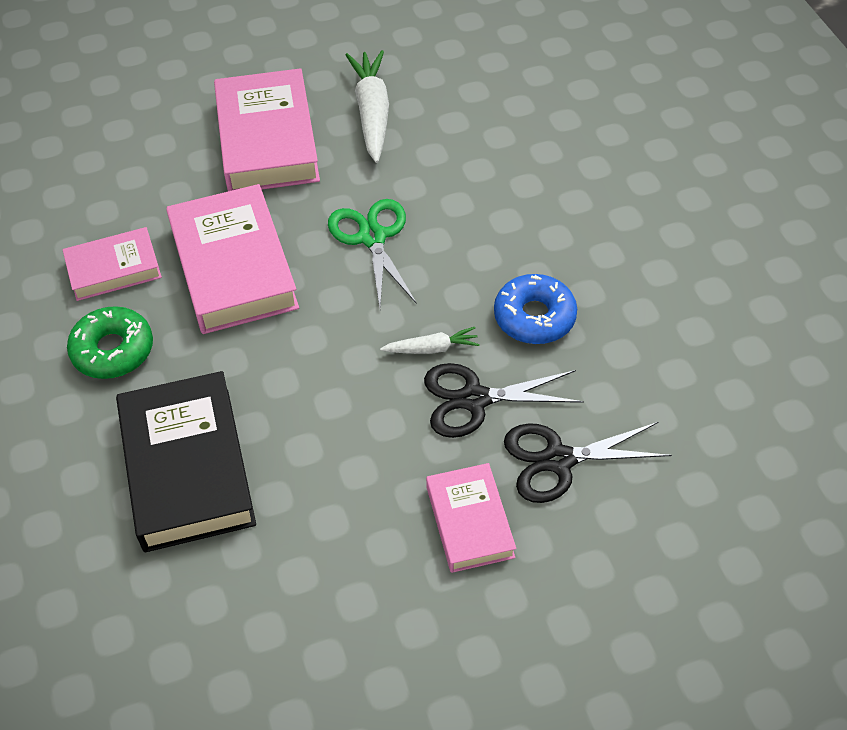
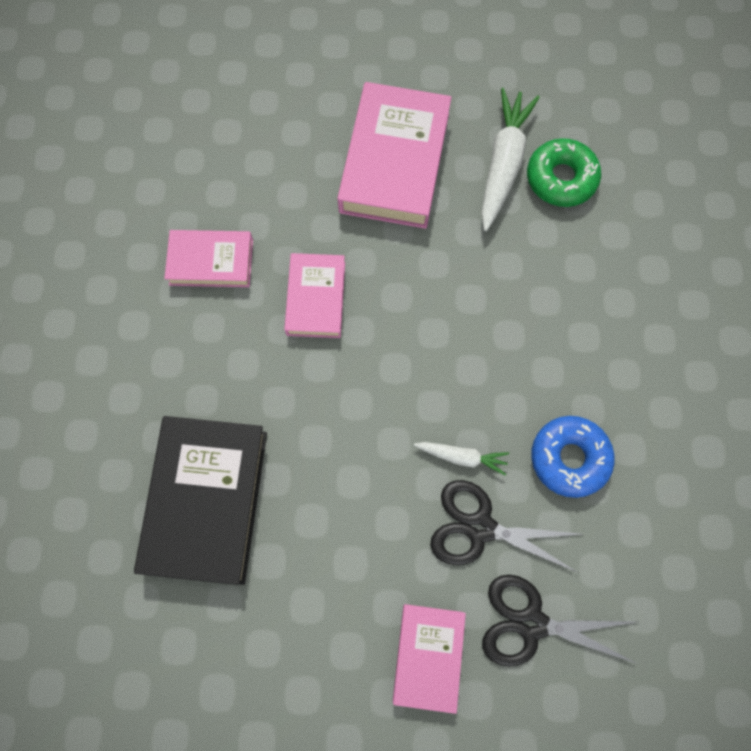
camera: 20 degrees right, 20 degrees up
(113, 350) = (183, 351): green donut -> green donut (561, 178)
(233, 267) = (316, 298): pink book -> pink book, size x0.58
(372, 237) = (452, 311): green scissors -> none

